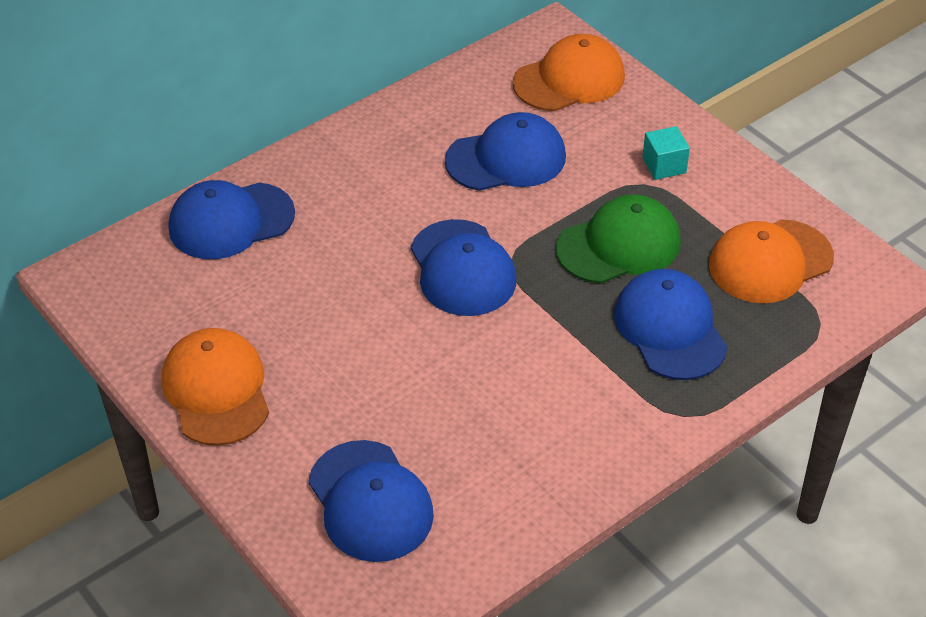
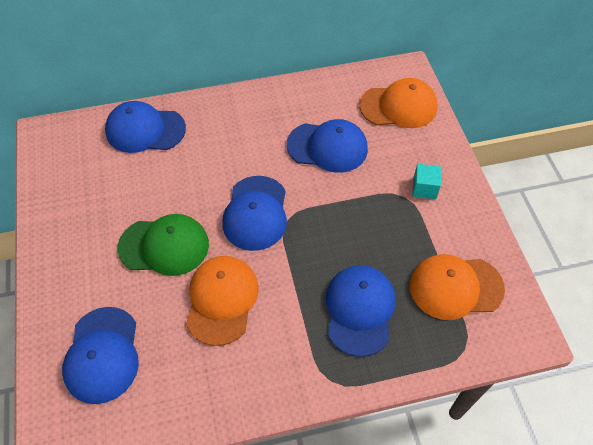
camera: 25 degrees right, 10 degrees up
(216, 390) = (67, 238): orange cap -> orange cap (221, 300)
(619, 245) = (362, 235): green cap -> green cap (164, 246)

